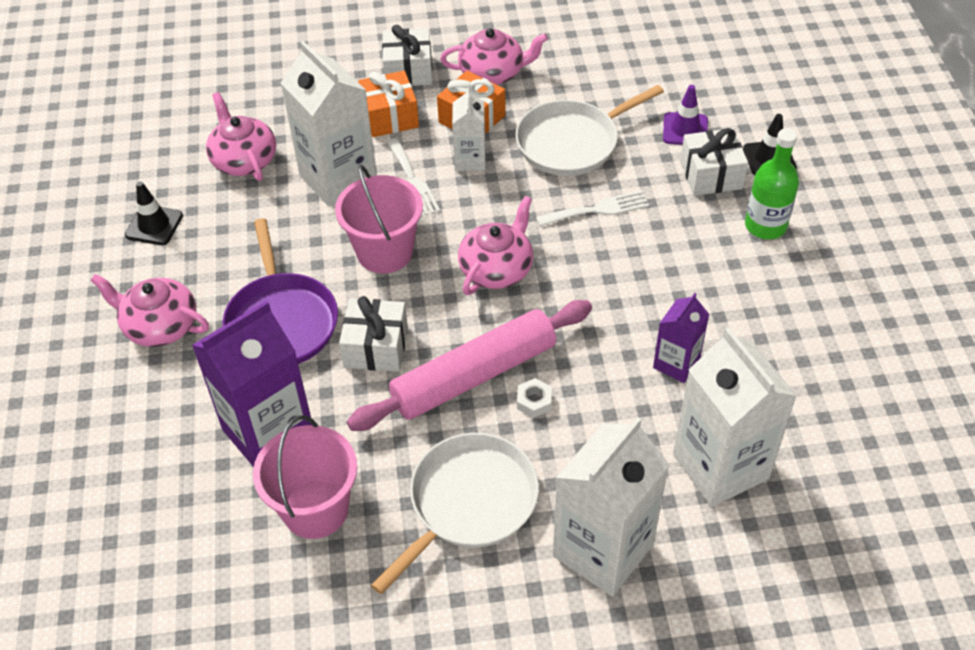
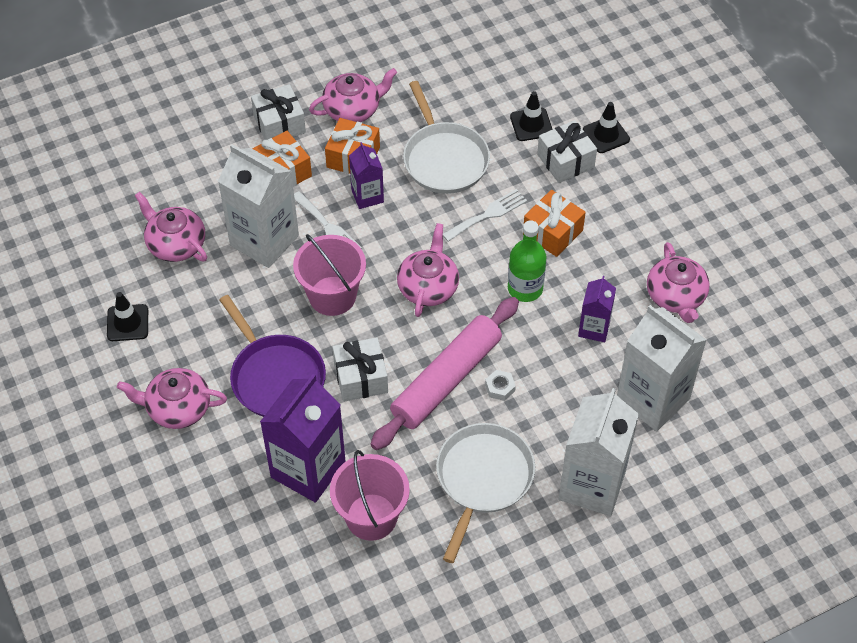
camera: 20 degrees left, 5 degrees up
(470, 160) = (367, 196): white carton -> purple carton
(571, 143) = (444, 159): white pan -> white pan turned 60 degrees counterclockwise
(666, 246) = (553, 232): none -> orange gift
(685, 129) = (531, 124): purple traffic cone -> black traffic cone
(765, 226) = (622, 195): green bottle -> green bottle (525, 288)
(793, 353) = (676, 296): none -> pink teapot

